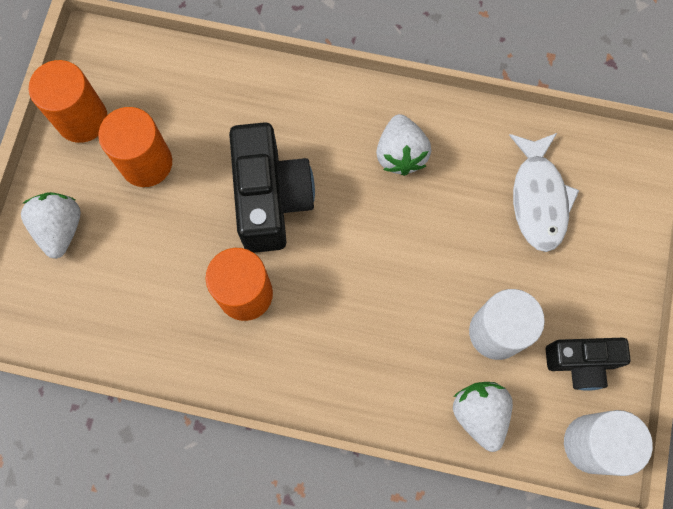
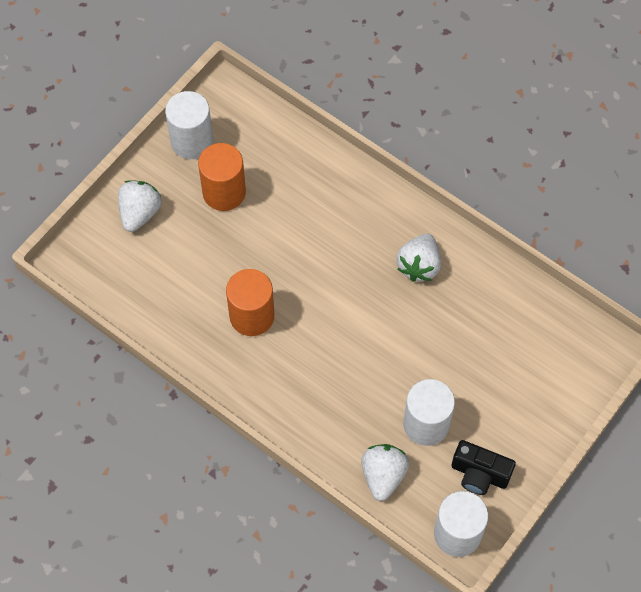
camera: 25 degrees right, 10 degrees down
(82, 119) = (192, 141): orange cylinder -> white cylinder
(271, 198) = (304, 257): black camera -> none
(538, 198) = (510, 343): white fish -> none

